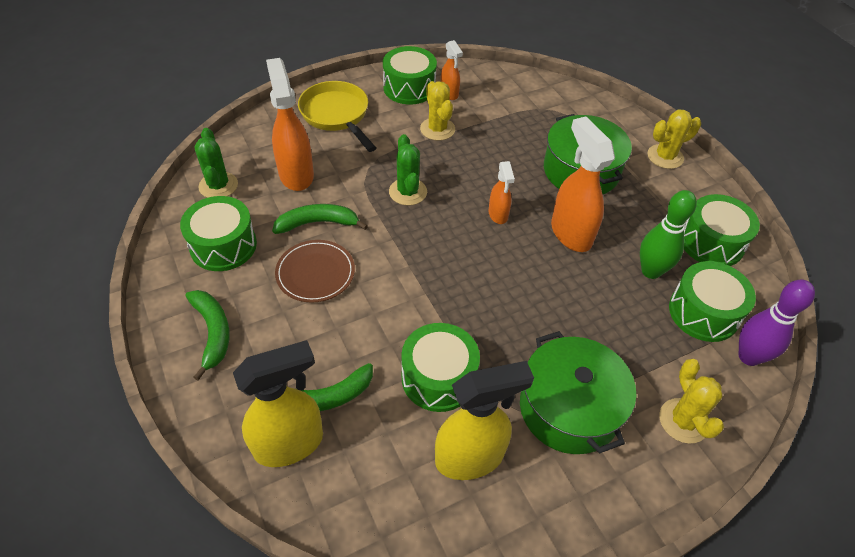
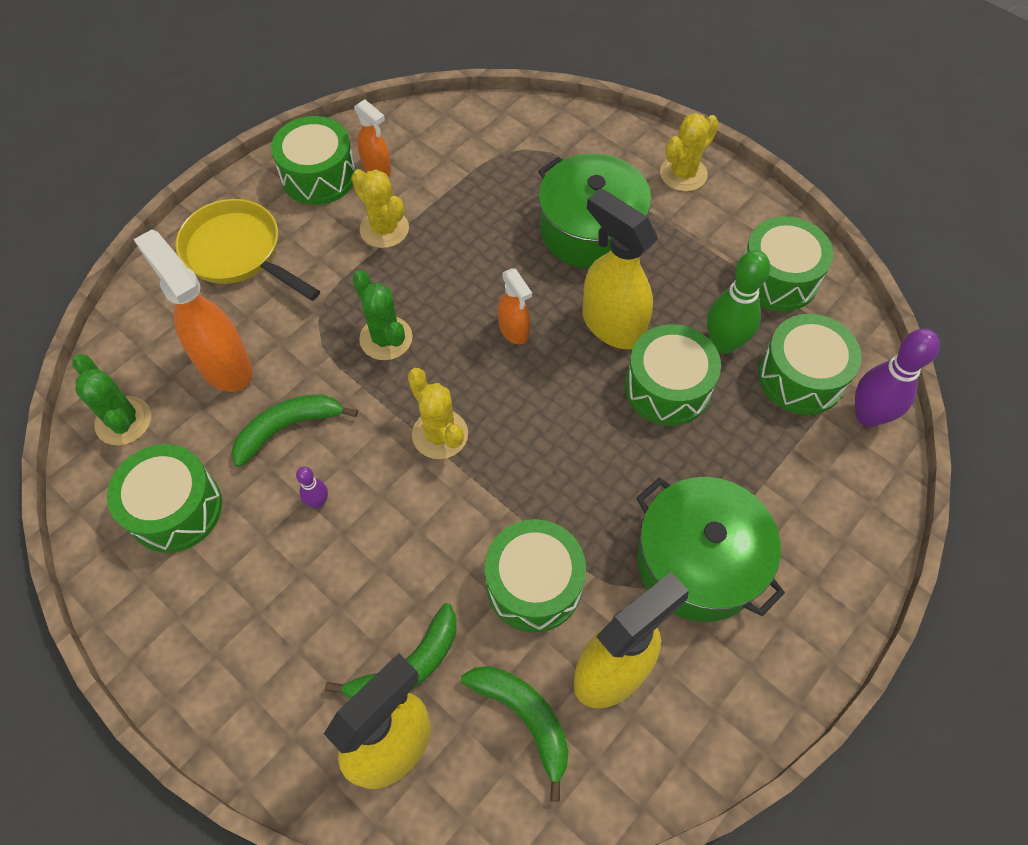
camera: 20 degrees left, 10 degrees up
(213, 332) = (223, 638): green banana -> green banana (525, 718)
(315, 273) = (318, 502): brown plate -> purple bowling pin
(570, 233) = (611, 325): orange spray bottle -> yellow spray bottle
(595, 285) = (667, 387): none -> green drum
(683, 421) = (826, 526): yellow cactus -> yellow cactus (440, 434)

